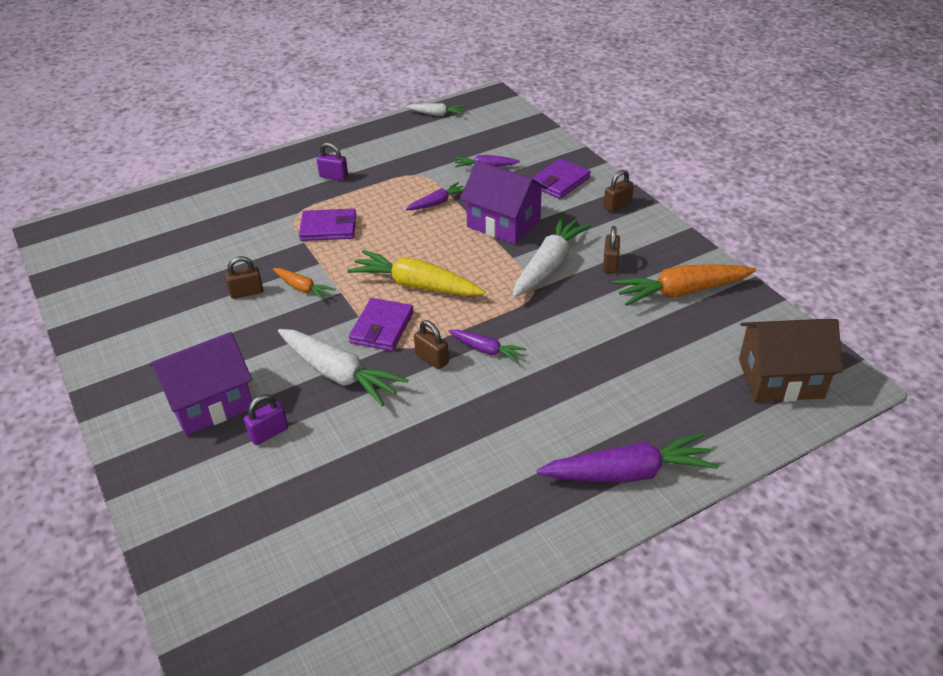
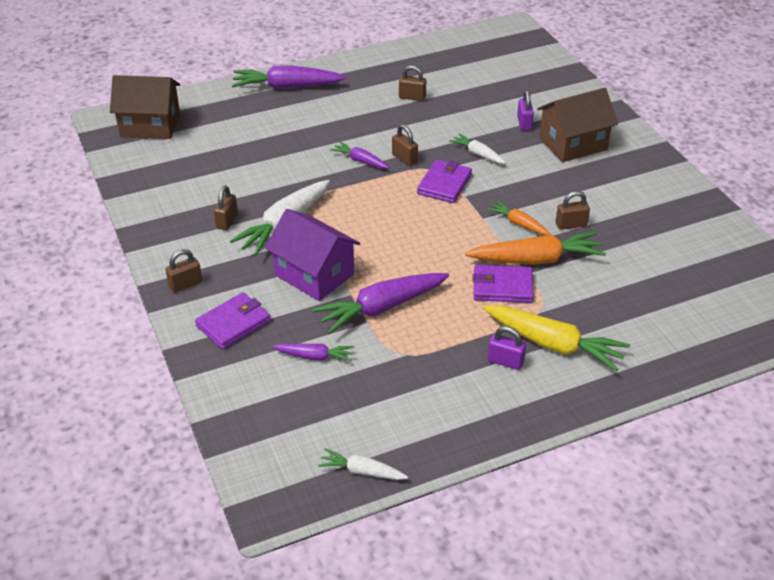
camera: 175 degrees left, 0 degrees up
(210, 403) = (573, 144): purple house -> brown house
(268, 433) = (524, 123): purple padlock -> purple padlock turned 60 degrees counterclockwise
(339, 374) = (478, 154): white carrot -> white carrot, size x0.54
(416, 285) = (412, 217): yellow carrot -> yellow carrot (553, 344)
(431, 470) = (412, 97): none -> brown padlock
(437, 203) = (381, 308): purple carrot -> purple carrot, size x1.86
(681, 292) = (179, 190): orange carrot -> orange carrot (536, 260)

